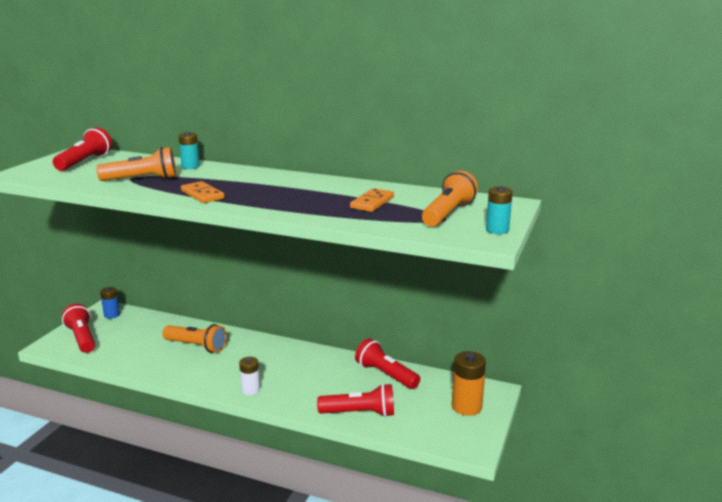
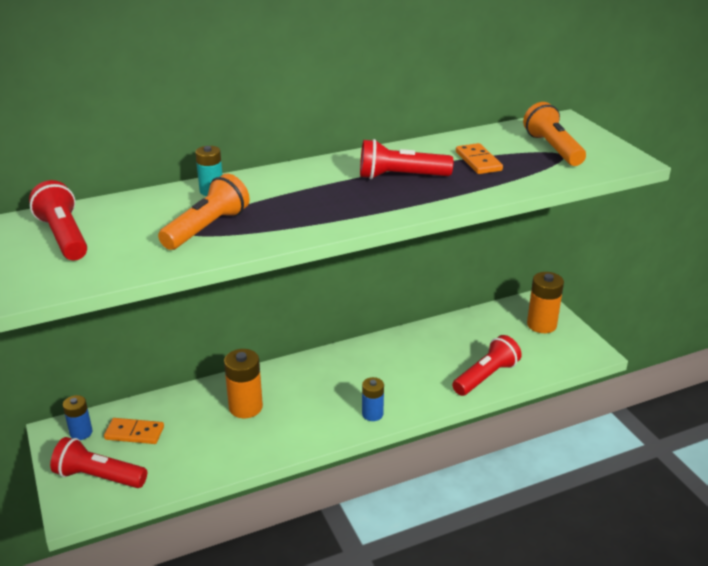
camera: 45 degrees left, 10 degrees up
(197, 346) = (245, 407): orange flashlight -> orange battery
(202, 195) = (321, 217): orange domino -> orange domino (134, 433)
(250, 390) = (372, 414): white battery -> blue battery
(385, 375) = (449, 334): red flashlight -> red flashlight (400, 177)
(497, 230) = (614, 149): turquoise battery -> none

